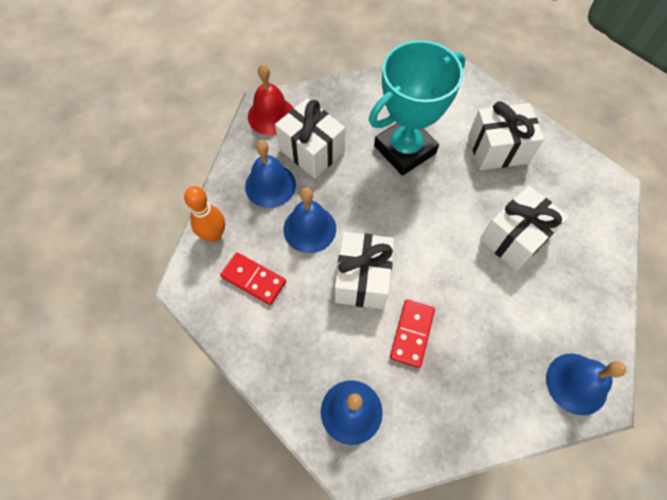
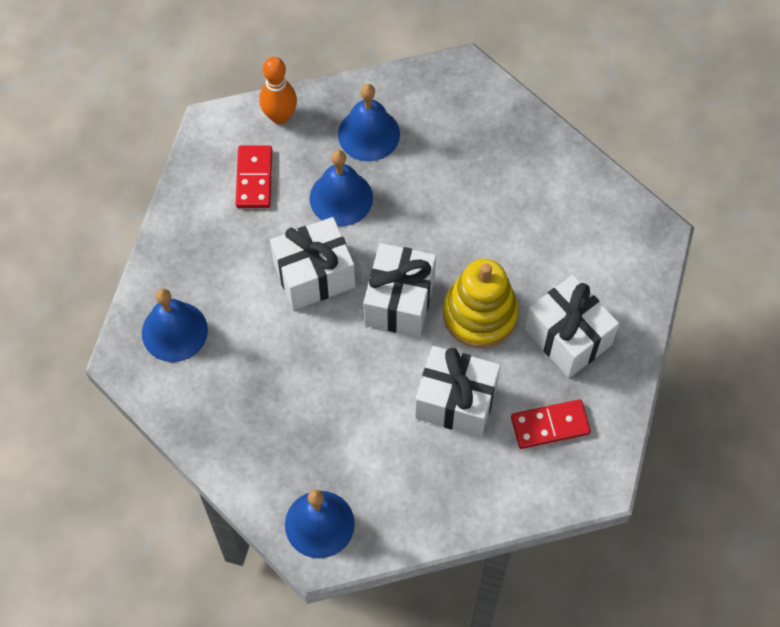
camera: 60 degrees right, 0 degrees up
(271, 115) = (457, 85): red bell -> none
(311, 151) = (437, 149): white gift -> white gift (399, 301)
(405, 149) = (501, 240): turquoise trophy -> none
(411, 333) = (282, 348): red domino -> red domino (550, 425)
(454, 190) = (480, 314): none -> yellow stacking toy

